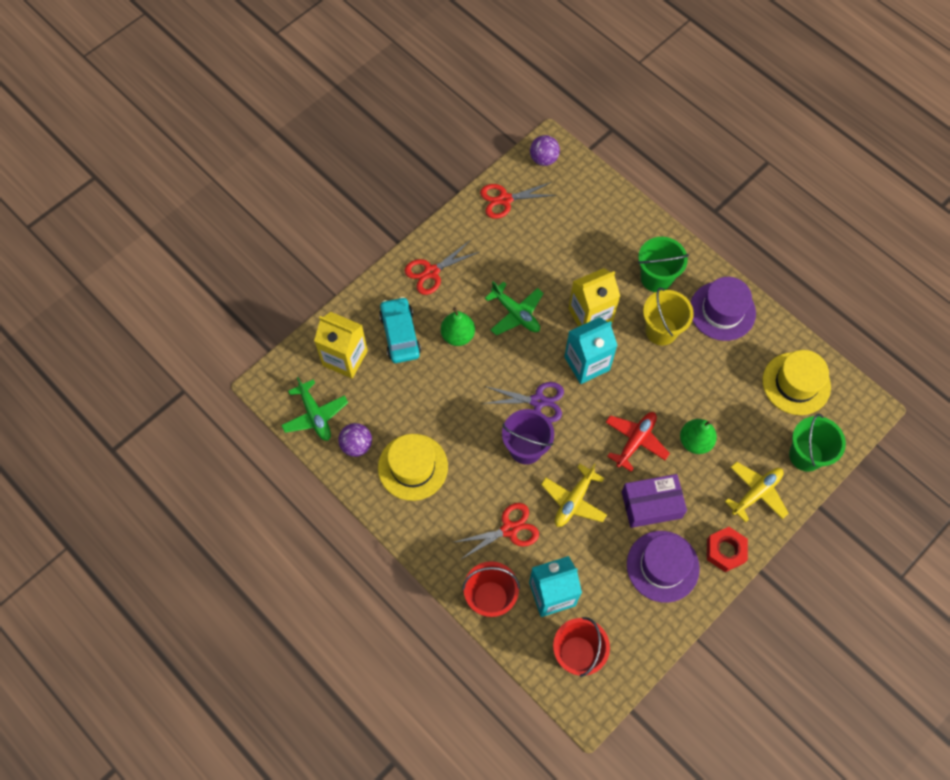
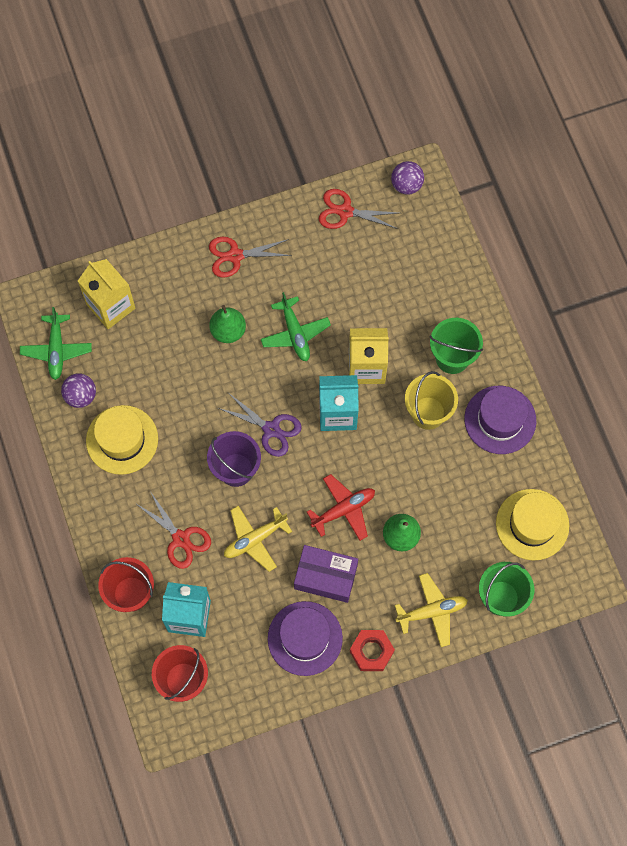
camera: 25 degrees right, 5 degrees up
(400, 334) = (174, 305): turquoise car -> none
(509, 529) = (181, 539): red scissors -> red scissors turned 45 degrees clockwise

